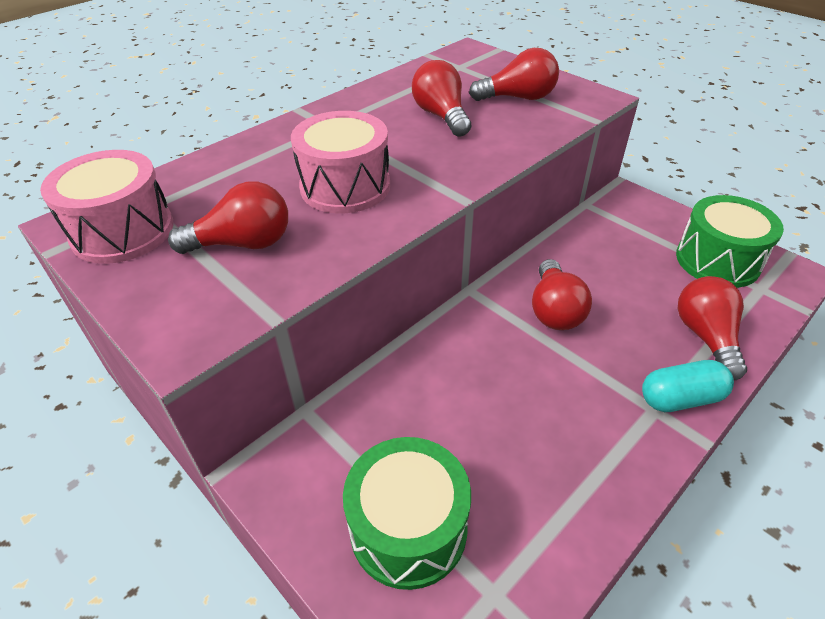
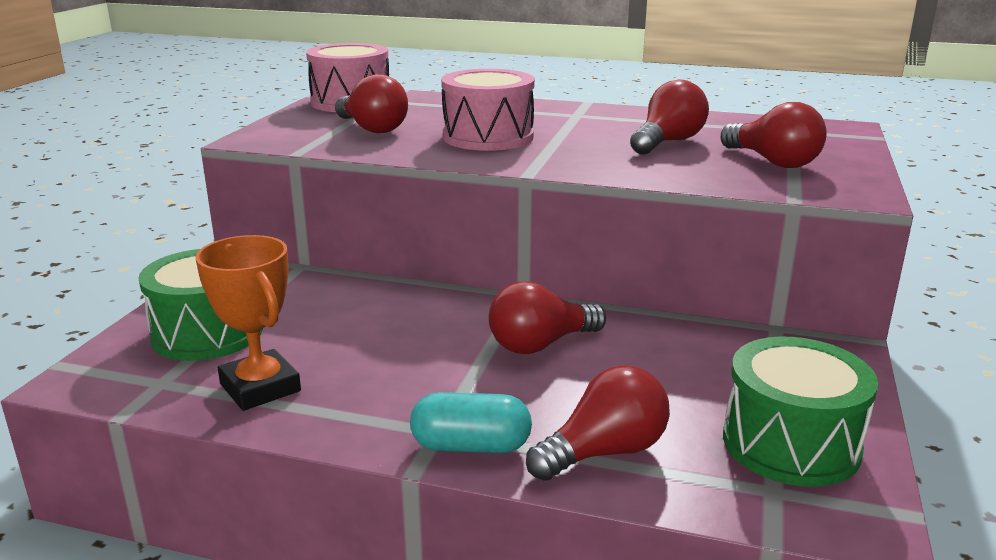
camera: 60 degrees right, 20 degrees down
(542, 508) = (260, 387): none -> orange trophy
(680, 398) = (471, 446): turquoise capsule -> turquoise capsule turned 45 degrees counterclockwise

